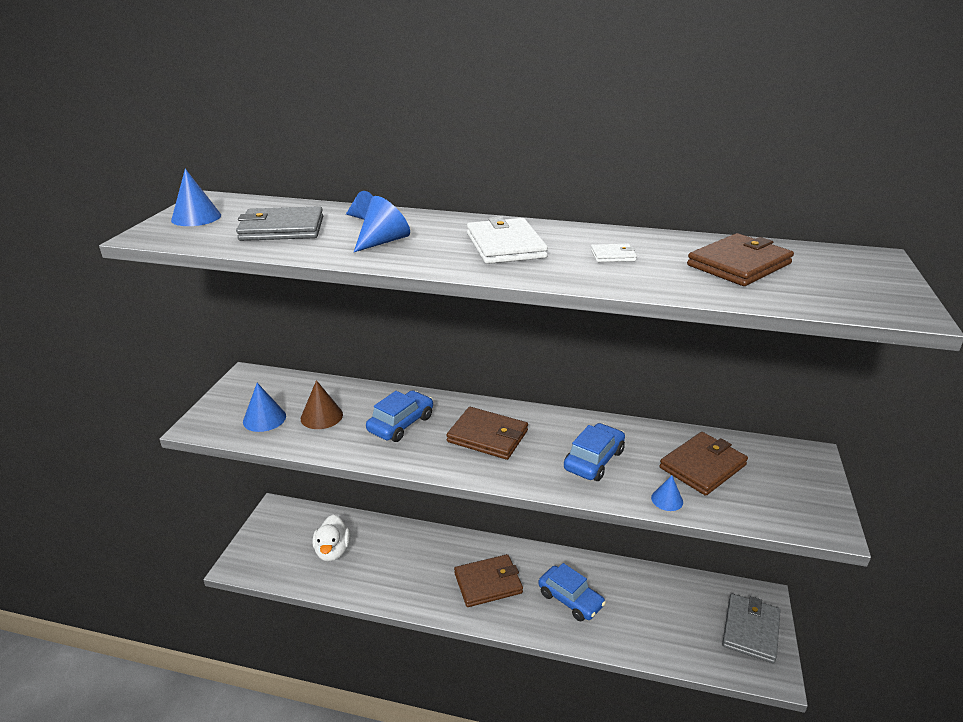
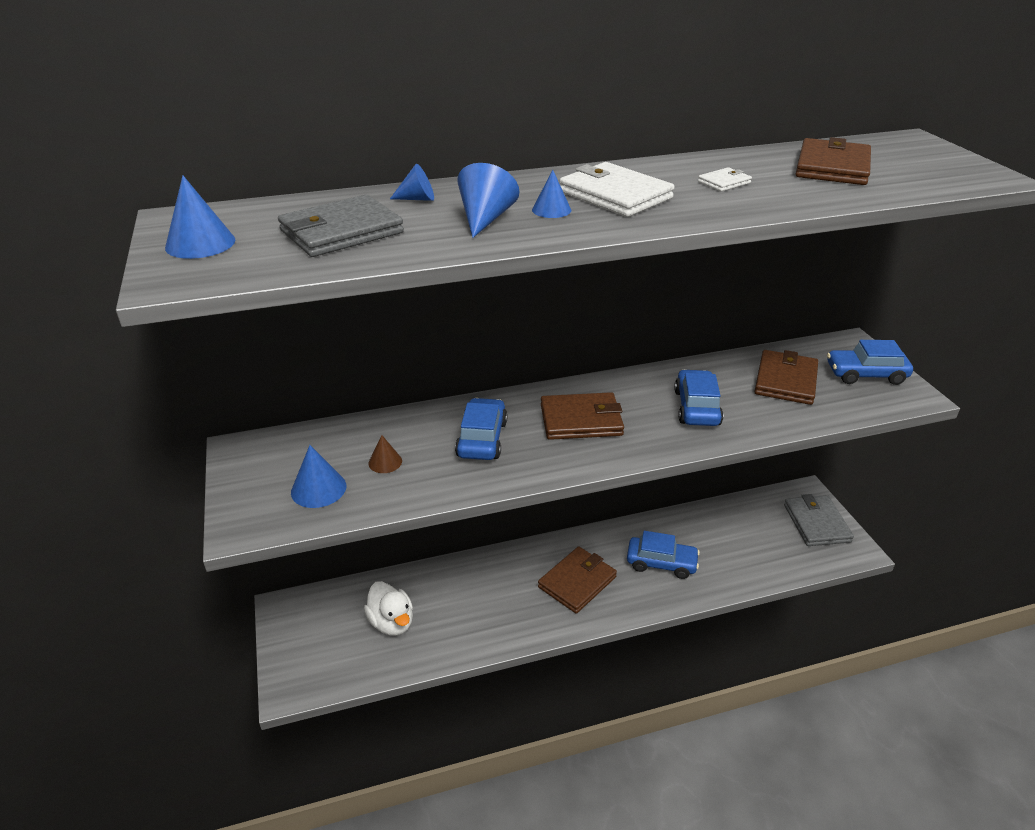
camera: 30 degrees left, 5 degrees up
(321, 416) = (385, 462): brown cone -> brown cone, size x0.64
(667, 500) = (787, 419): blue cone -> blue cone (551, 210)
(794, 488) = (865, 374): none -> blue car

